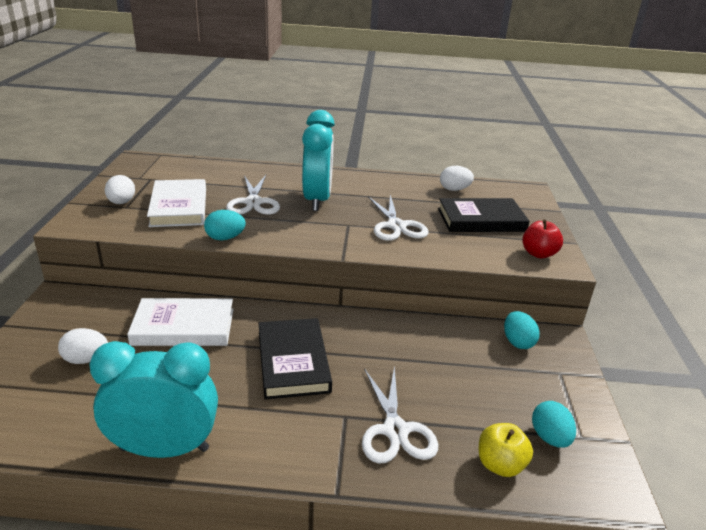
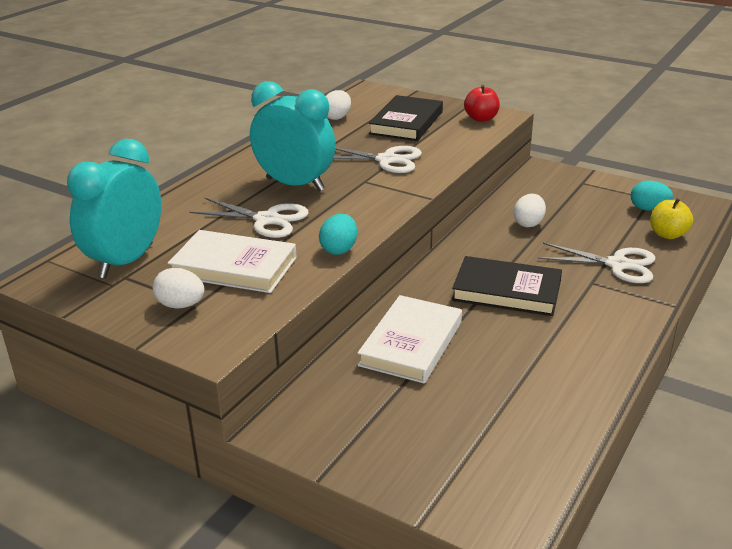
camera: 60 degrees left, 0 degrees up
(86, 359) = (432, 416): white egg -> white egg (528, 223)
(164, 449) = (596, 380): turquoise clock -> turquoise clock (126, 261)
(517, 342) = (537, 186): turquoise egg -> none

